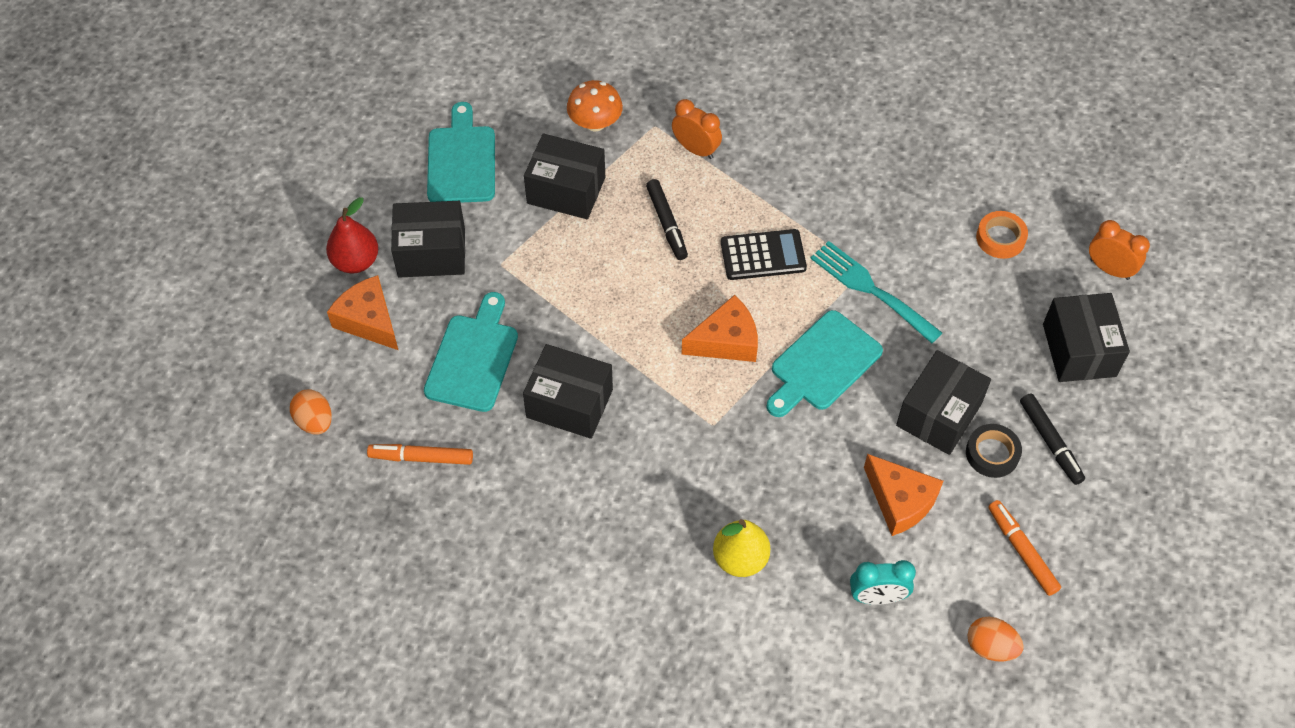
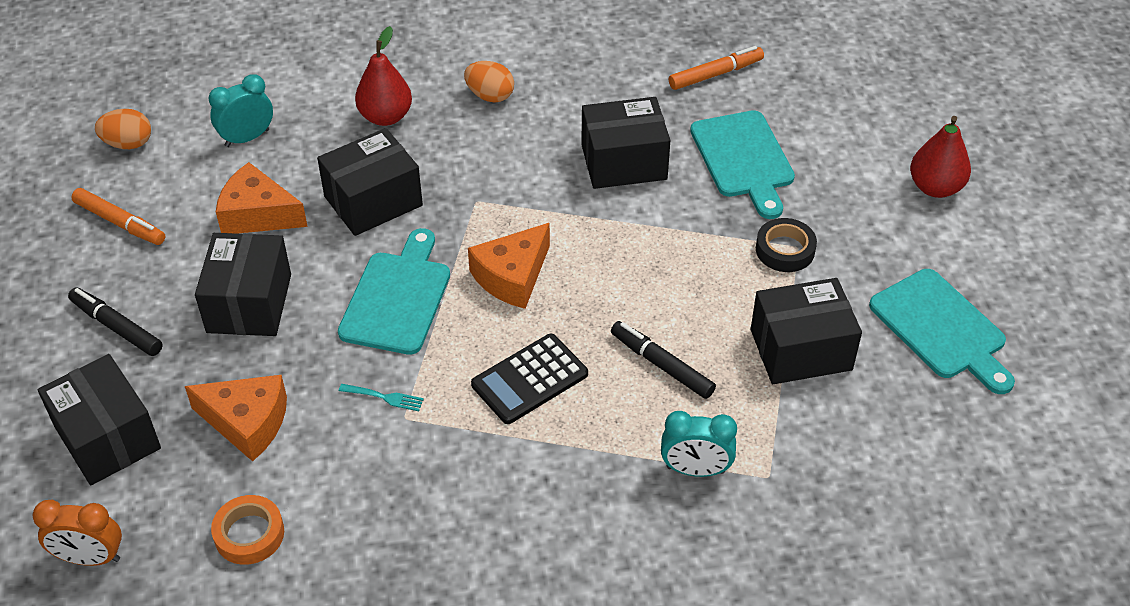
camera: 150 degrees right, 10 degrees down
(315, 421) = (829, 61): orange egg -> orange egg (490, 96)
(368, 320) = (868, 147): orange cheese -> orange cheese (247, 422)
(431, 252) = (874, 226): black box -> black box (373, 201)
(595, 123) = (840, 445): orange mushroom -> none
(696, 149) = (695, 470): orange clock -> turquoise clock
(740, 559) = (385, 117): yellow pear -> red pear
(870, 289) = (385, 397): turquoise fork -> turquoise fork, size x0.44
(992, 453) = (178, 291): black tape -> black tape (785, 250)

